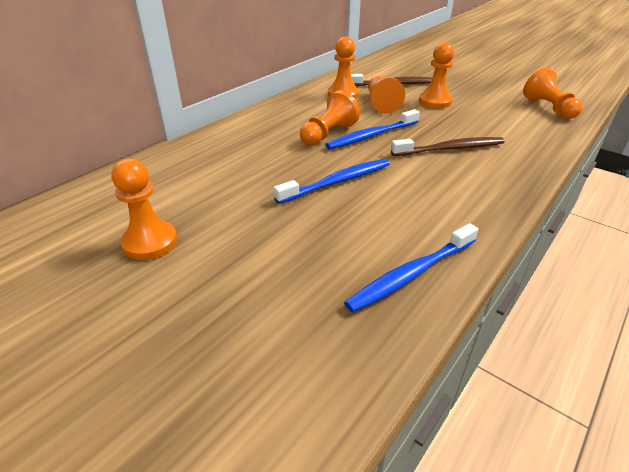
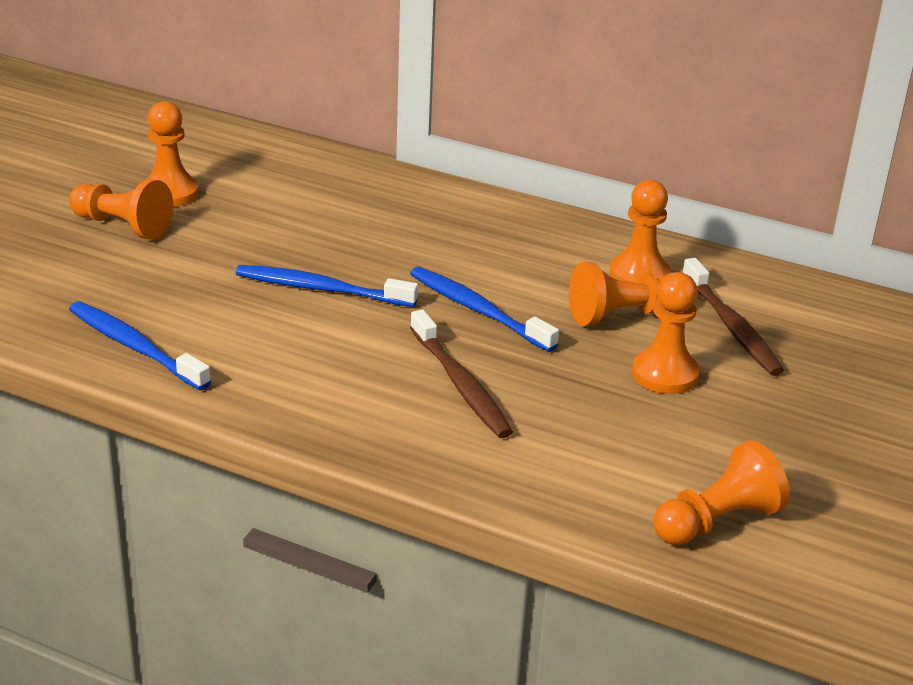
camera: 75 degrees right, 5 degrees down
(328, 134) = (467, 272): orange pawn -> orange pawn (123, 226)
(337, 182) = (322, 289): blue toothbrush -> blue toothbrush turned 150 degrees clockwise

